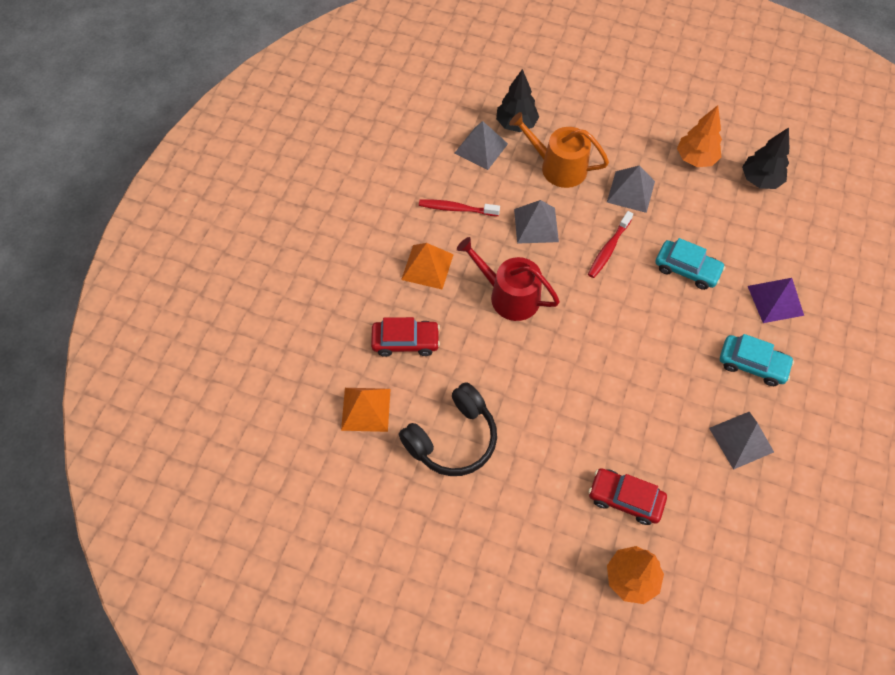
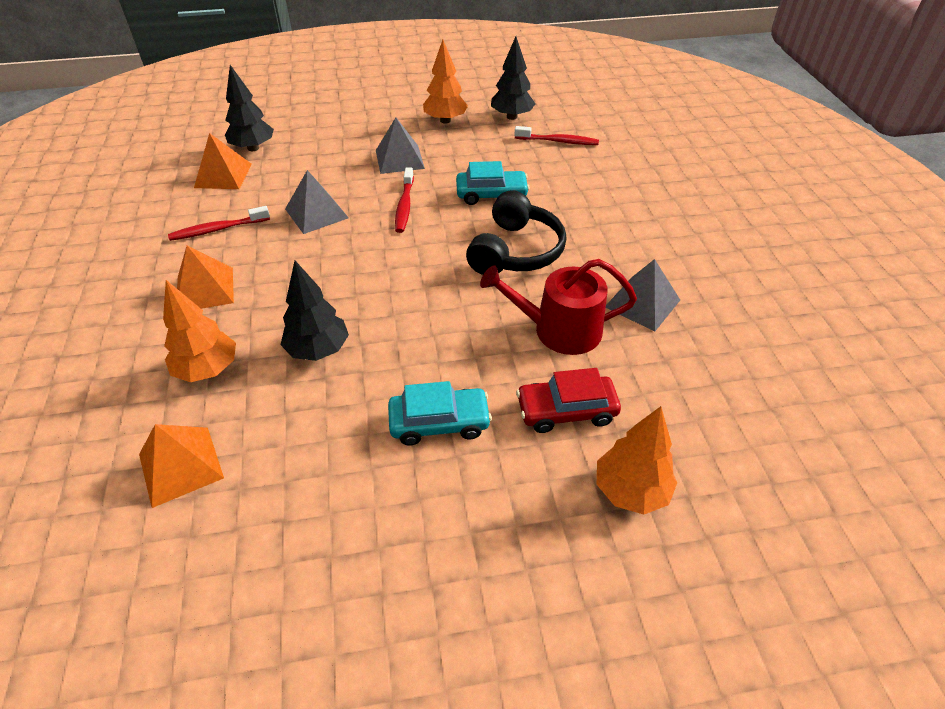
camera: 30 degrees left, 15 degrees down
(405, 341) = (208, 370): red car -> orange tree
(452, 439) = (320, 445): black headphones -> black headphones (515, 251)
(481, 148) = (223, 175): grey pyramid -> orange pyramid
(482, 361) = (318, 350): none -> black tree
(509, 295) = (318, 279): red watering can -> red watering can (559, 330)
(558, 167) = (315, 164): orange watering can -> none
(752, 364) = (605, 240): turquoise car -> turquoise car (439, 422)
(775, 300) = (588, 188): purple pyramid -> none
(784, 231) = (558, 141): none -> red toothbrush

